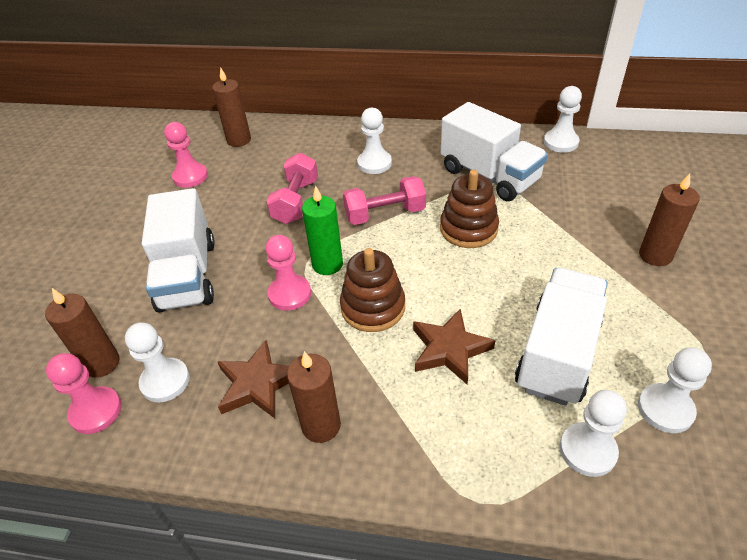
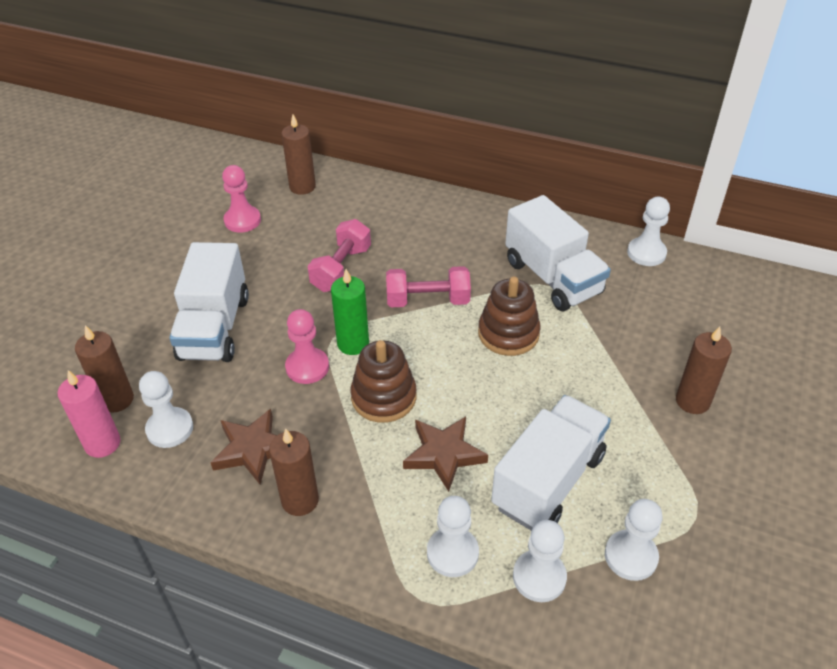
camera: 10 degrees right, 0 degrees up
(96, 411) = (102, 443): pink pawn -> pink candle
(374, 163) = (435, 240): white pawn -> white pawn (452, 553)

